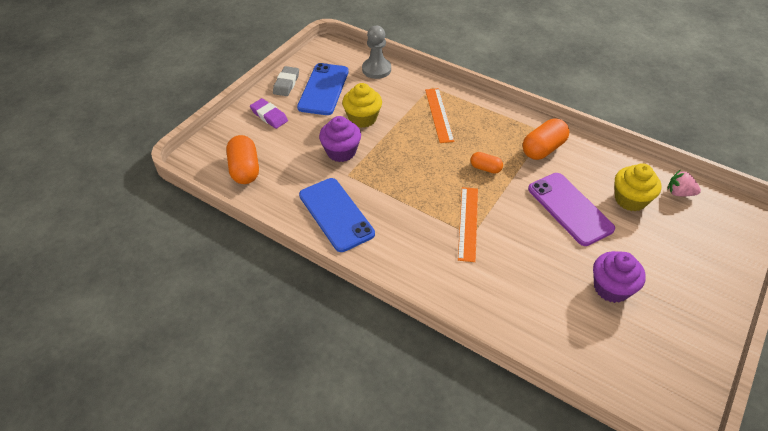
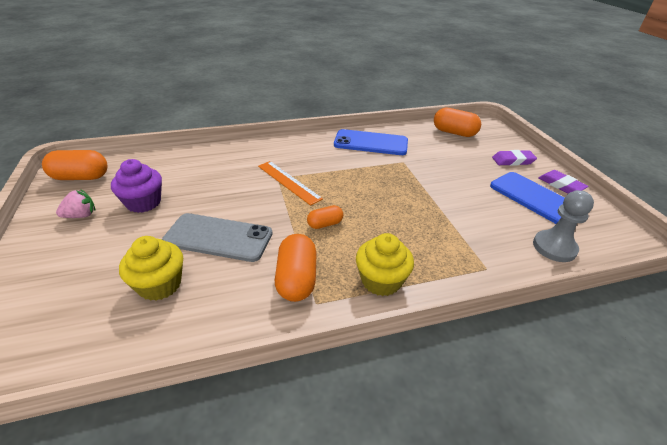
camera: 130 degrees right, 10 degrees down
(286, 84) = (560, 185): grey eraser -> purple eraser
(341, 152) = (433, 170): purple cupcake -> none
(362, 118) = (468, 198): yellow cupcake -> yellow cupcake (381, 281)
(439, 115) = (429, 243): orange ruler -> none
(569, 208) = (218, 237): purple phone -> grey phone
(664, 379) = (81, 177): none -> orange capsule
(679, 193) = (96, 334): pink strawberry -> pink strawberry (81, 215)

